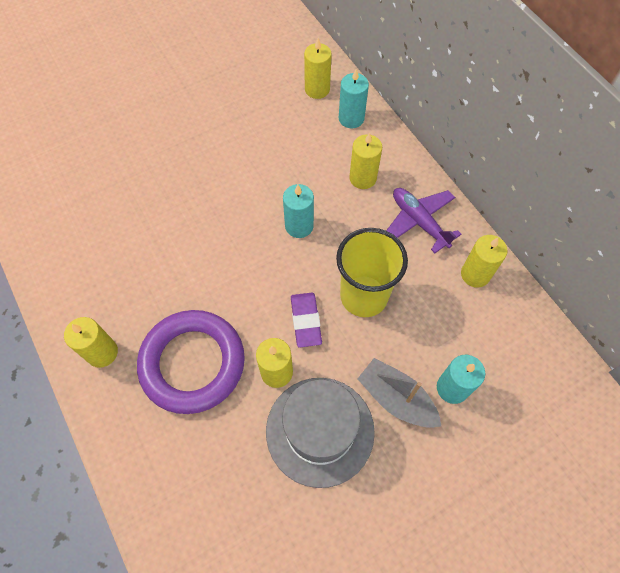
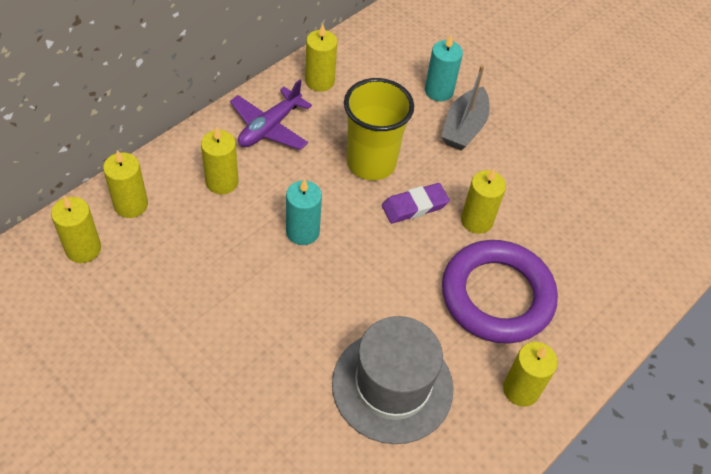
camera: 110 degrees left, 10 degrees down
(320, 431) = (516, 178): grey hat -> grey hat (392, 386)
(351, 118) = (131, 205): turquoise candle -> yellow candle

